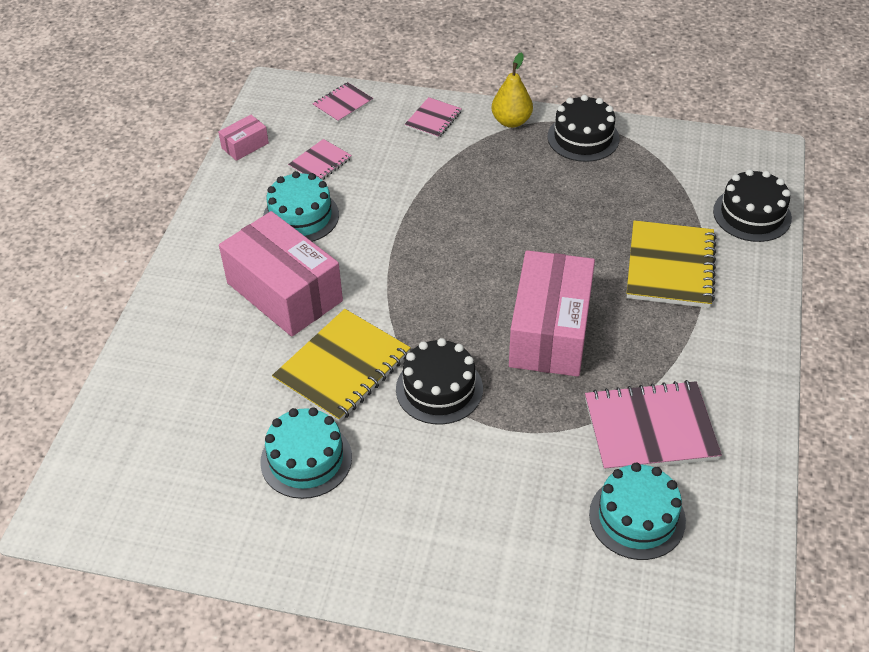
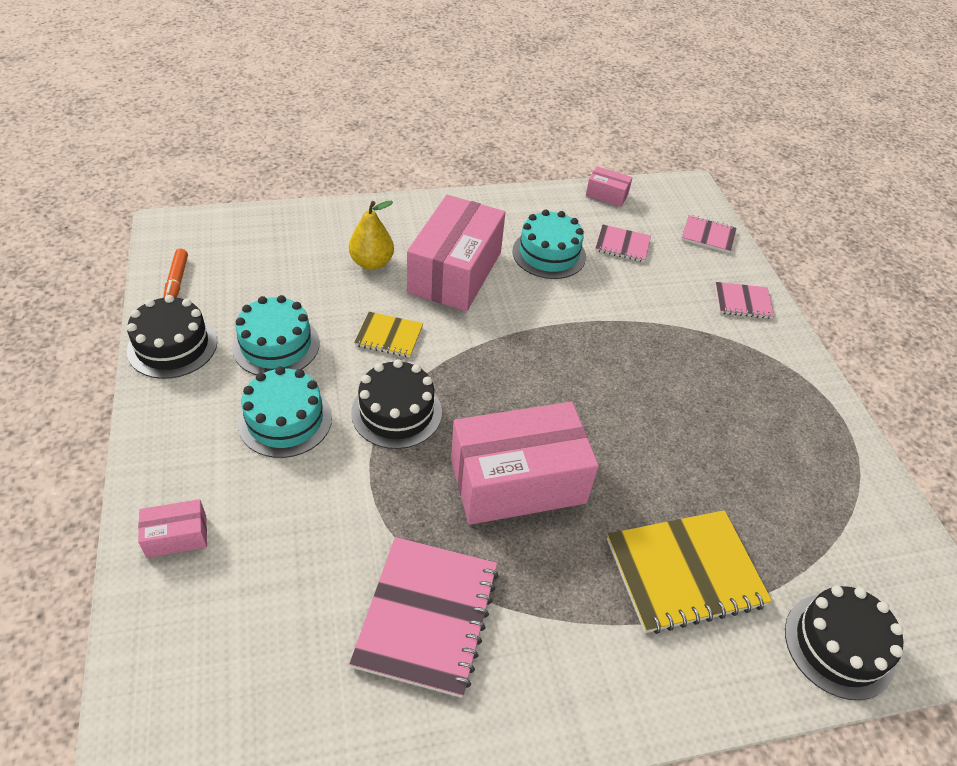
camera: 60 degrees right, 0 degrees up
(157, 528) = (177, 281): none -> orange marker
(342, 367) = (389, 336): yellow notebook -> yellow notebook, size x0.54
(505, 585) = (177, 536): none -> pink box
(511, 121) = (793, 362): yellow pear -> yellow pear (372, 263)
(583, 138) = (823, 430): black cake -> black cake (172, 346)
(637, 517) = (297, 636): turquoise cake -> turquoise cake (285, 420)
(650, 429) = (427, 616): pink notebook -> pink notebook turned 45 degrees clockwise

